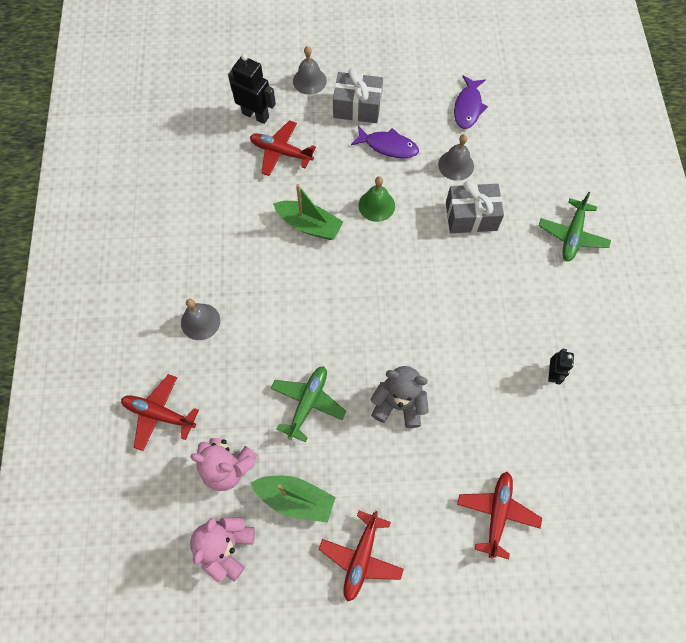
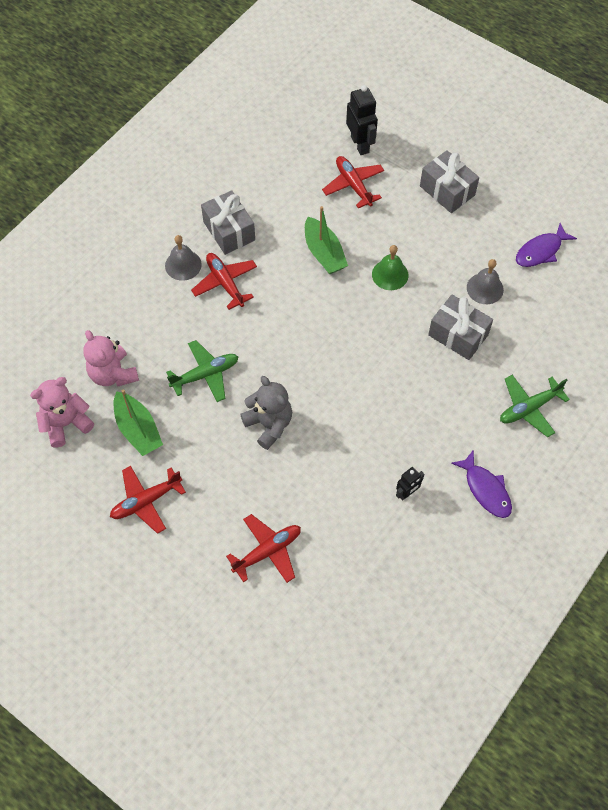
camera: 40 degrees right, 5 degrees down
(159, 414) = (100, 306): red plane -> red plane (225, 283)
(213, 263) = (229, 231): none -> grey gift
(309, 81) = (428, 145): grey bell -> none
(388, 146) = (443, 237): purple fish -> purple fish (485, 489)

